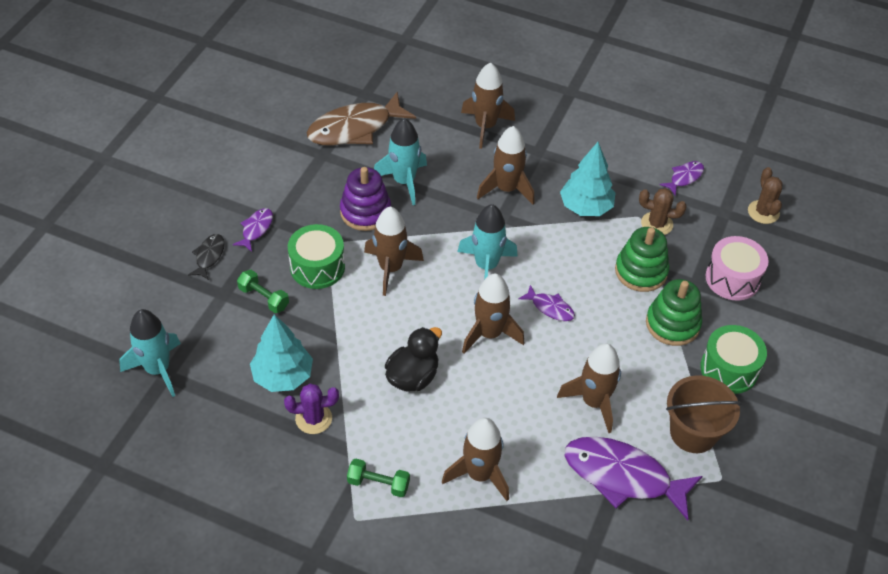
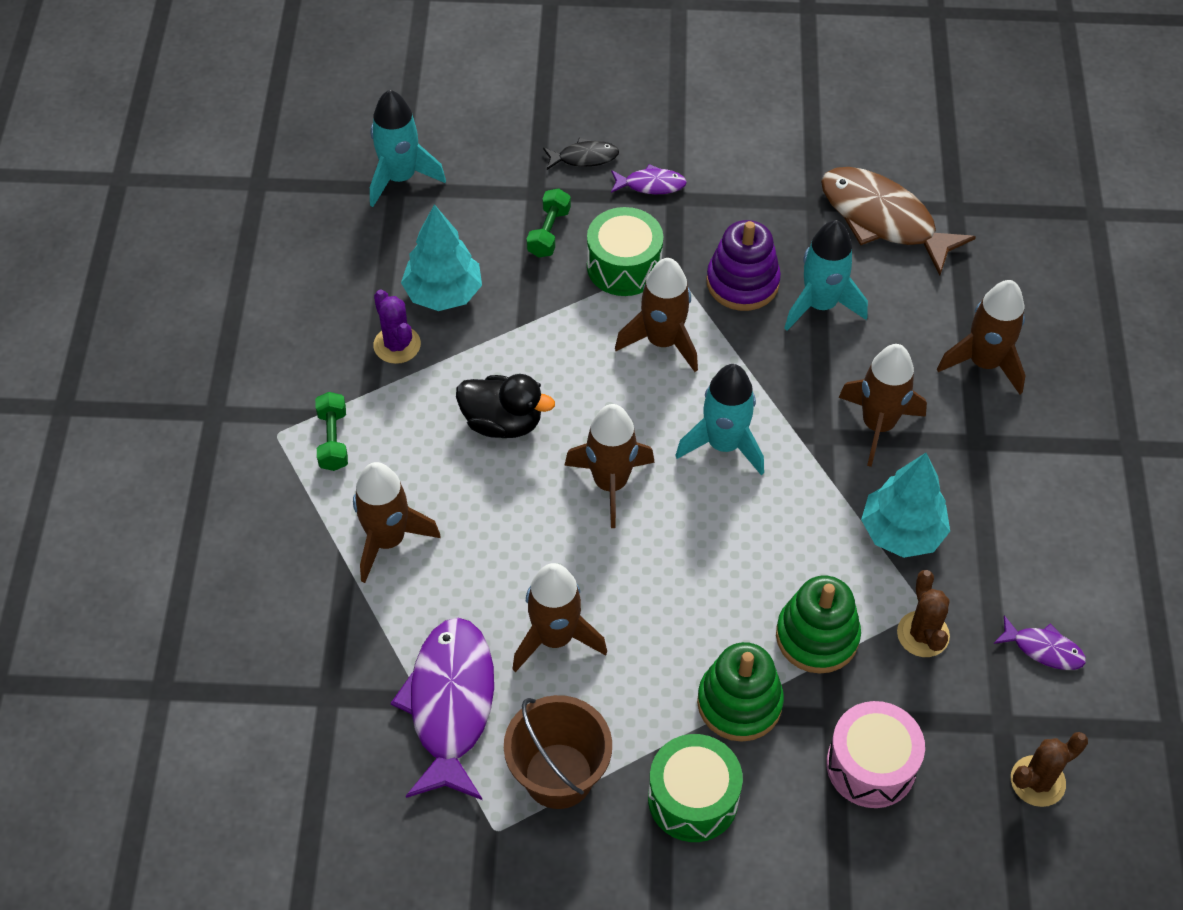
camera: 70 degrees right, 5 degrees up
(550, 308) = (690, 541): purple fish -> none

